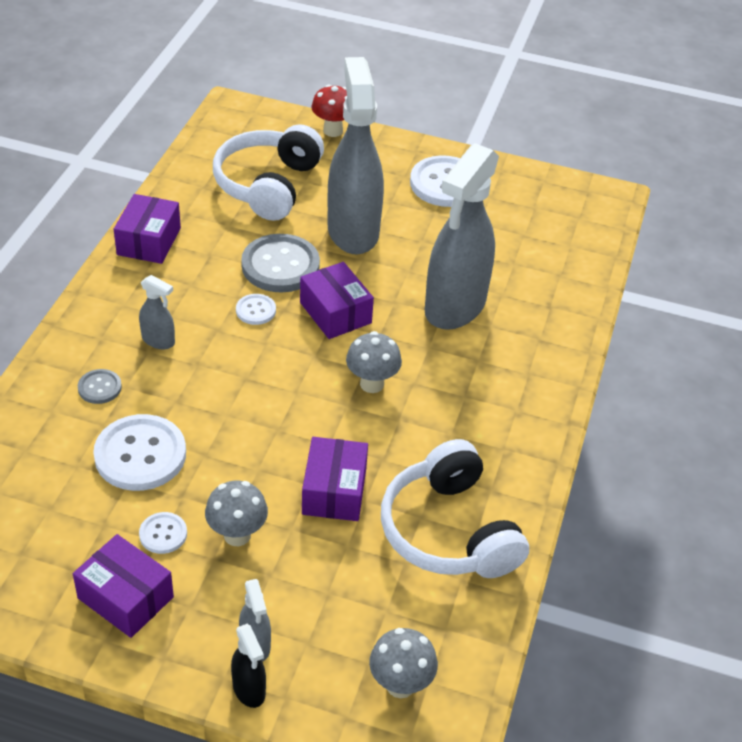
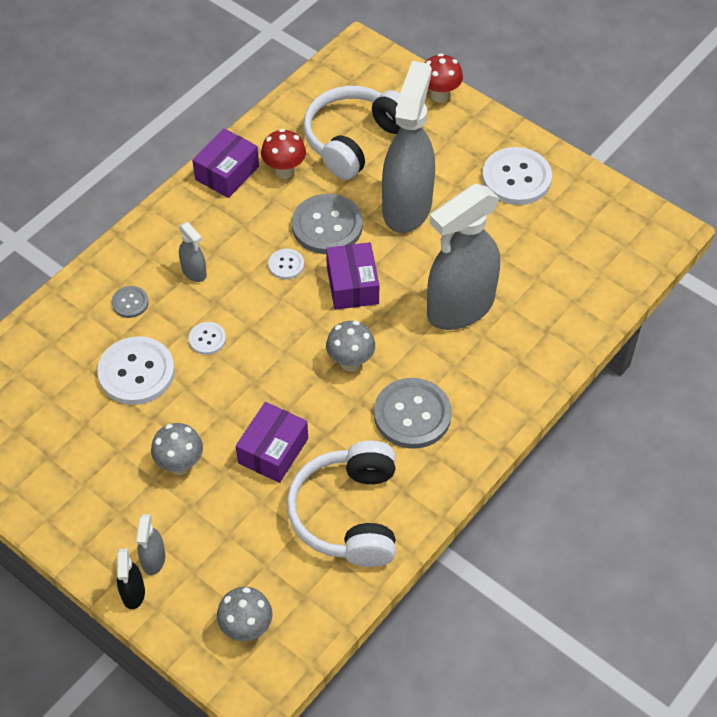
camera: 25 degrees right, 10 degrees up
(125, 597) = (75, 490): purple box -> none
(163, 534) = (125, 446): white button -> white button (207, 339)
(210, 226) = (284, 171): none -> red mushroom
(462, 416) = (412, 415): none -> grey button

